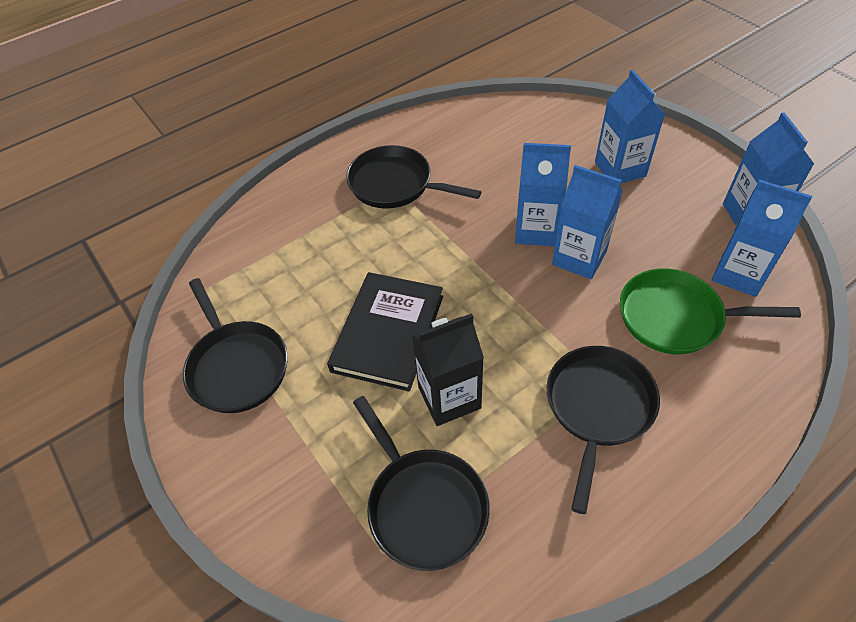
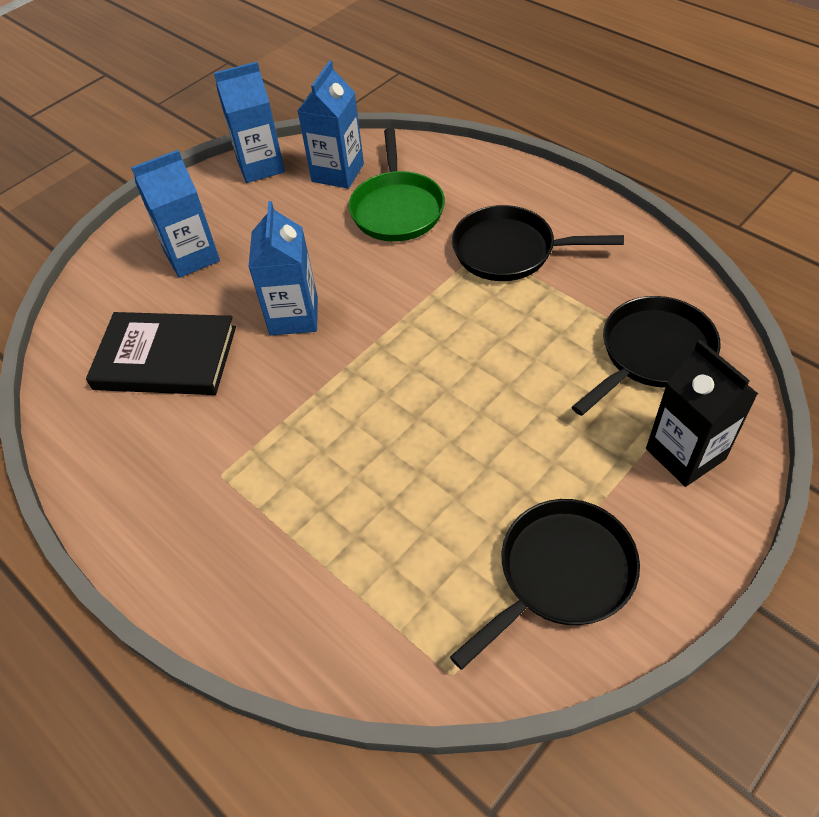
camera: 100 degrees left, 0 degrees up
(388, 333) = (469, 424): black book -> black book (165, 358)
(395, 184) = (217, 472): black pan -> none
(449, 397) = (534, 355): black carton -> black carton (685, 454)
(579, 258) = (331, 278): blue carton -> none

